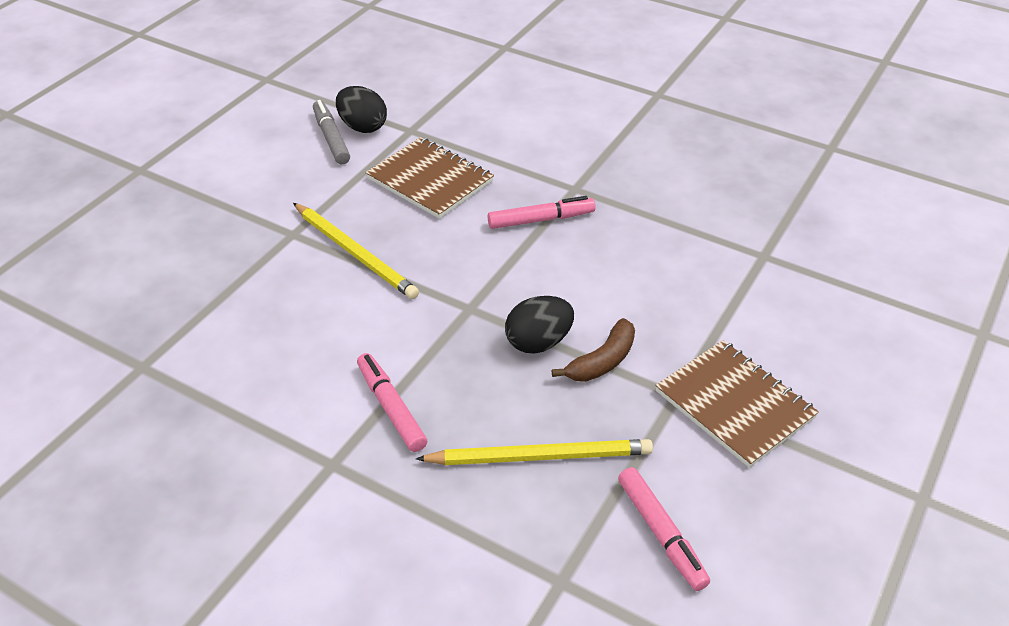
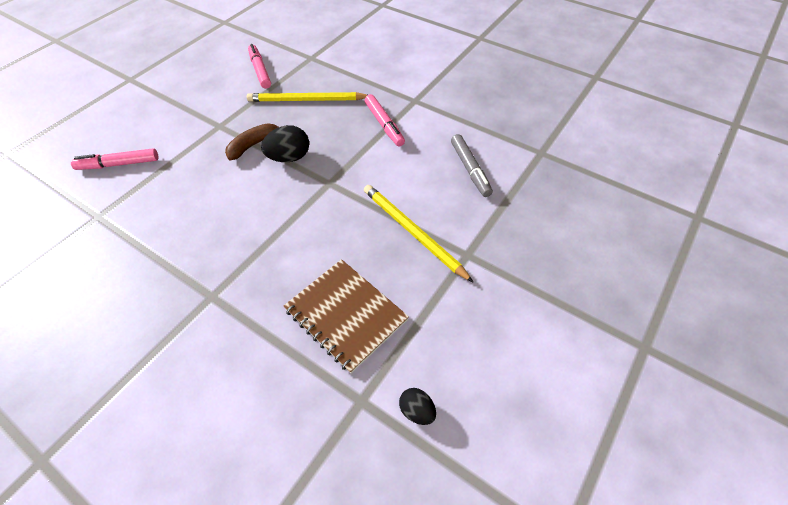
camera: 175 degrees left, 10 degrees up
(331, 138) = (451, 390): grey marker -> grey marker (470, 169)
(362, 127) = (417, 411): black egg -> black egg, size x0.60
(541, 219) = (255, 260): pink marker -> pink marker (118, 164)
(734, 404) = (190, 120): brown notebook -> none

